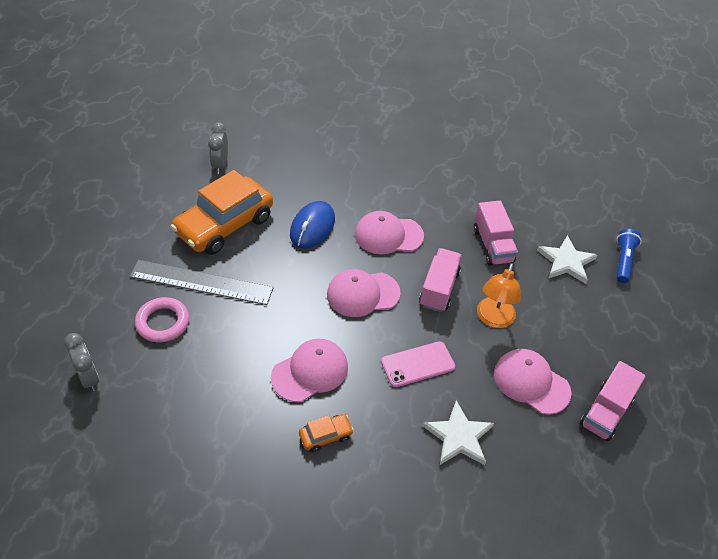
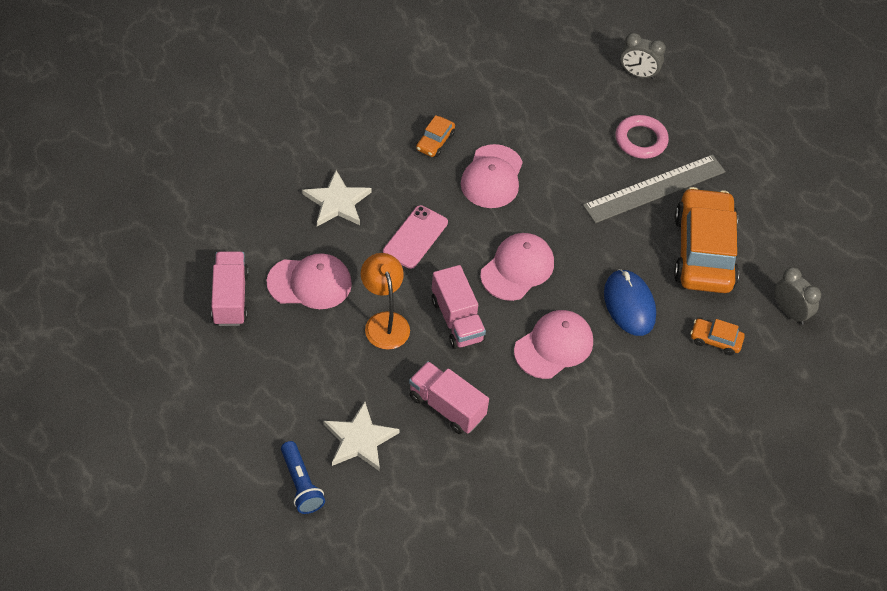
camera: 140 degrees right, 5 degrees up
(284, 179) = (715, 340): none -> orange car

